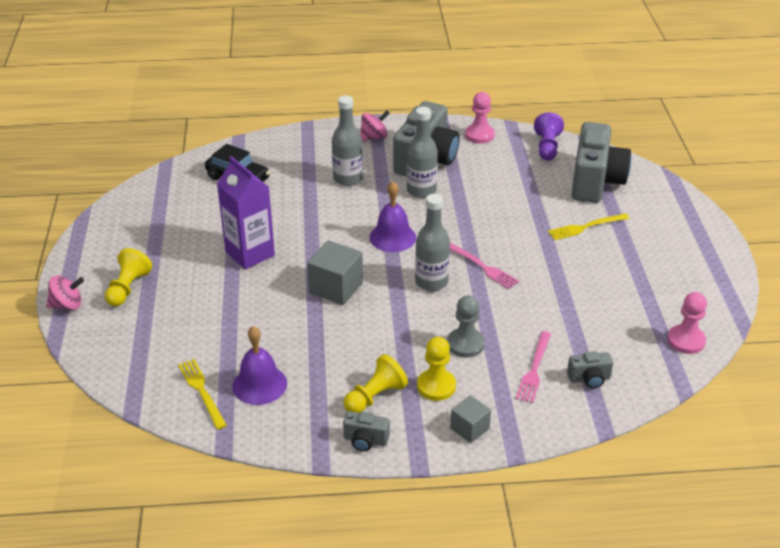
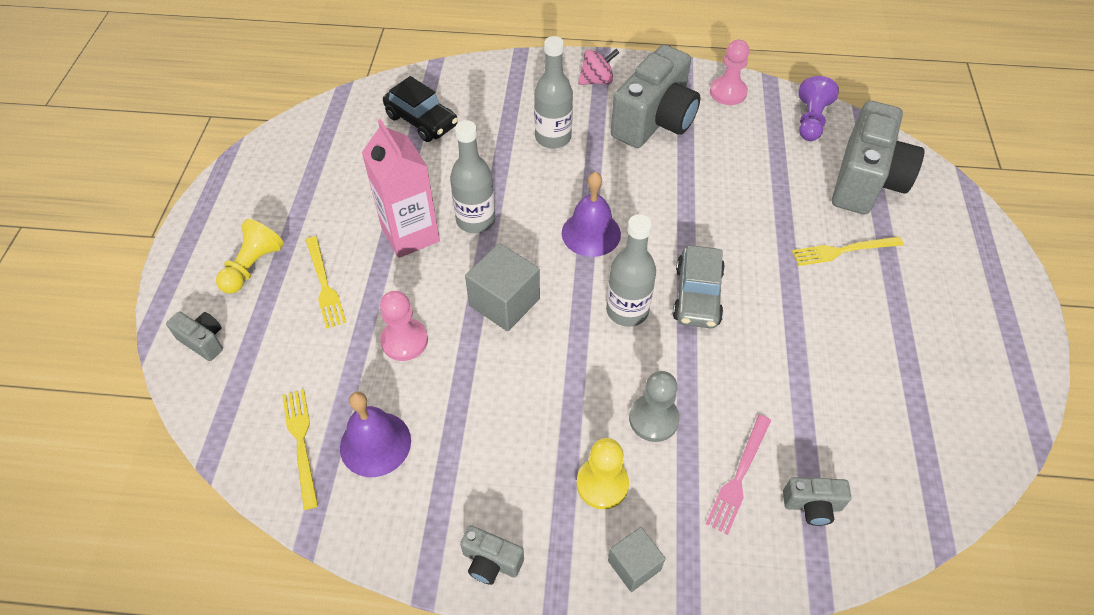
camera: 10 degrees right, 15 degrees up
(67, 305) = (176, 282): pink spinning top -> none
(103, 339) = (203, 341): none -> grey camera
(190, 293) = (324, 284): none -> yellow fork
(250, 253) = (410, 234): purple carton -> pink carton
(375, 396) = (518, 488): yellow pawn -> none
(421, 190) = (640, 166): grey bottle -> grey bottle (475, 220)
(482, 267) = (697, 295): pink fork -> grey car
(686, 340) = (956, 460): pink pawn -> pink pawn (404, 341)

